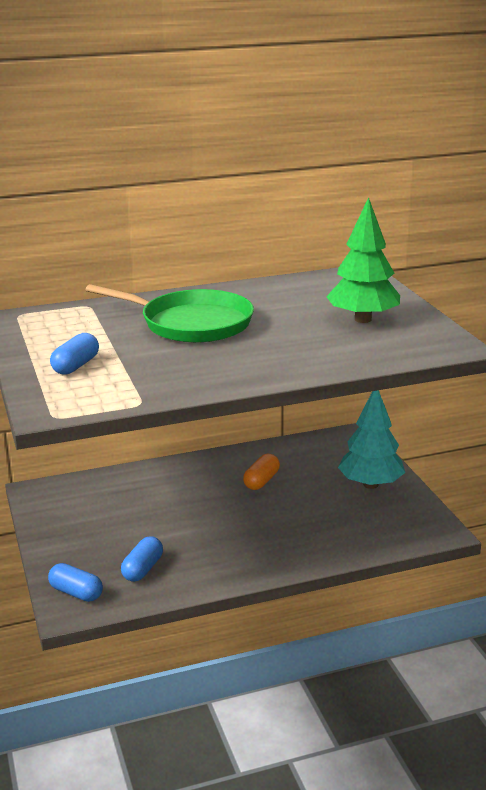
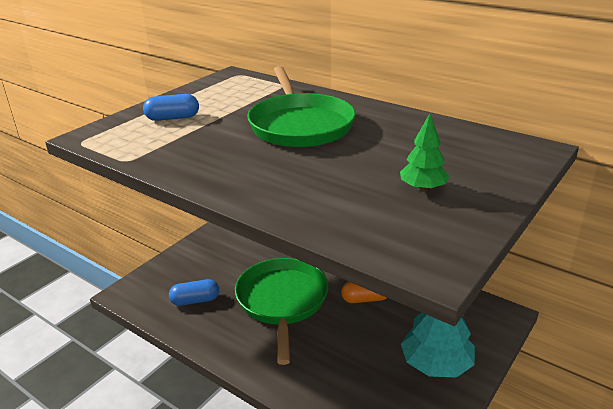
camera: 55 degrees right, 5 degrees up
(76, 593) = (146, 286): blue capsule -> none
(209, 522) = (282, 301): none -> green pan
(363, 319) = (422, 189): green tree -> green tree, size x0.55

